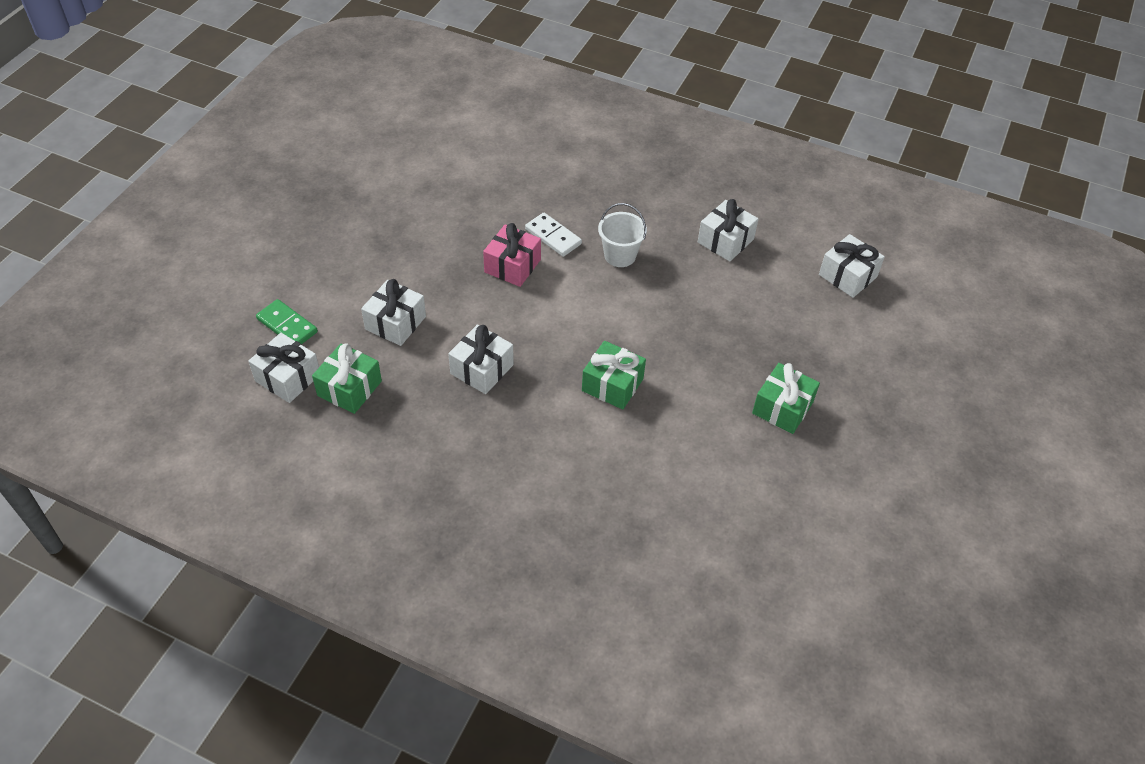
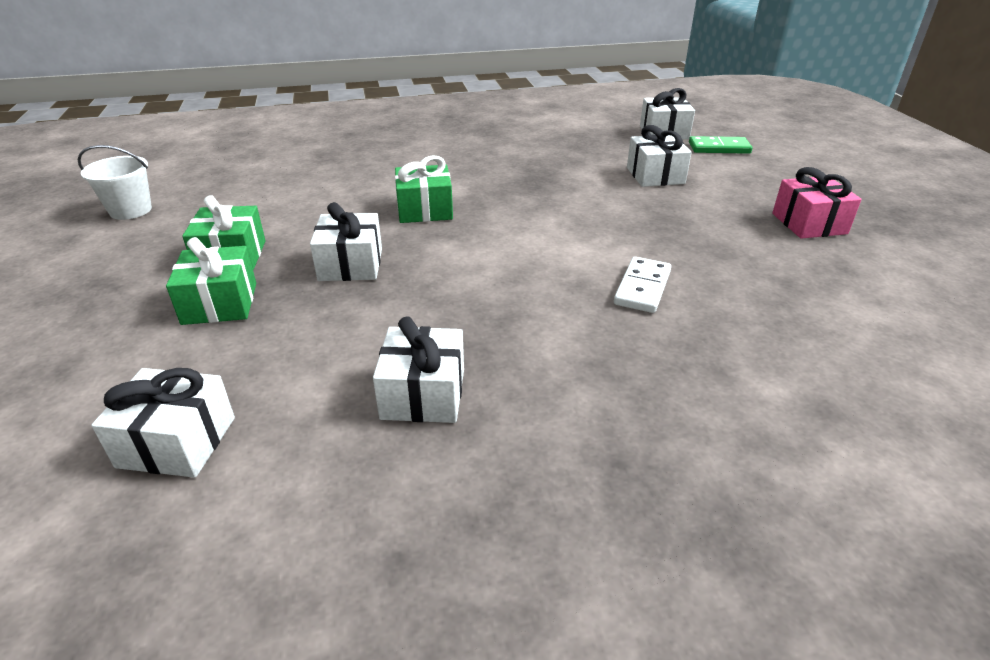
camera: 145 degrees right, 15 degrees down
(349, 388) = (618, 142): green gift -> green gift (220, 303)
(482, 369) = (546, 179): white gift -> white gift (351, 264)
(512, 266) = (637, 245): pink gift -> pink gift (809, 223)
(553, 236) = (642, 288): white domino -> white domino turned 75 degrees counterclockwise
(620, 255) = (544, 305): white bucket -> white bucket (130, 210)

